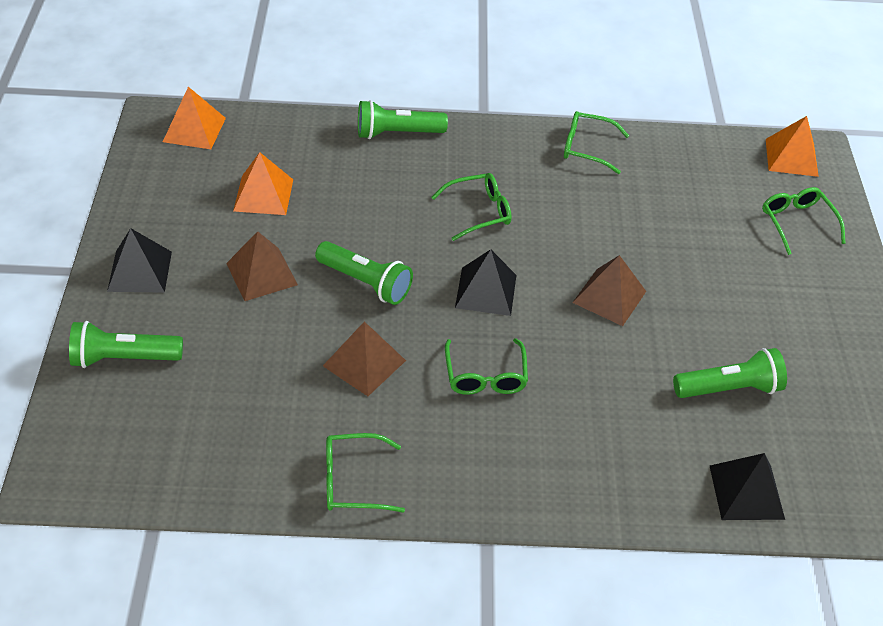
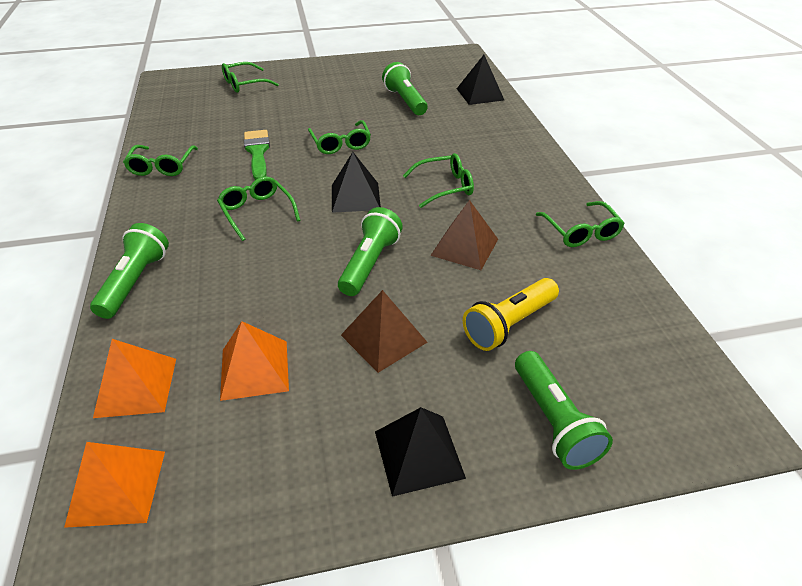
camera: 100 degrees left, 5 degrees down
(239, 364) = (509, 324): none -> yellow flashlight
(397, 133) = (135, 281): green flashlight -> green flashlight turned 150 degrees counterclockwise
(603, 221) = (257, 152): none -> green brush
(609, 297) = (341, 144): brown pyramid -> green glasses
(791, 157) = (172, 86): orange pyramid -> orange pyramid (136, 387)

